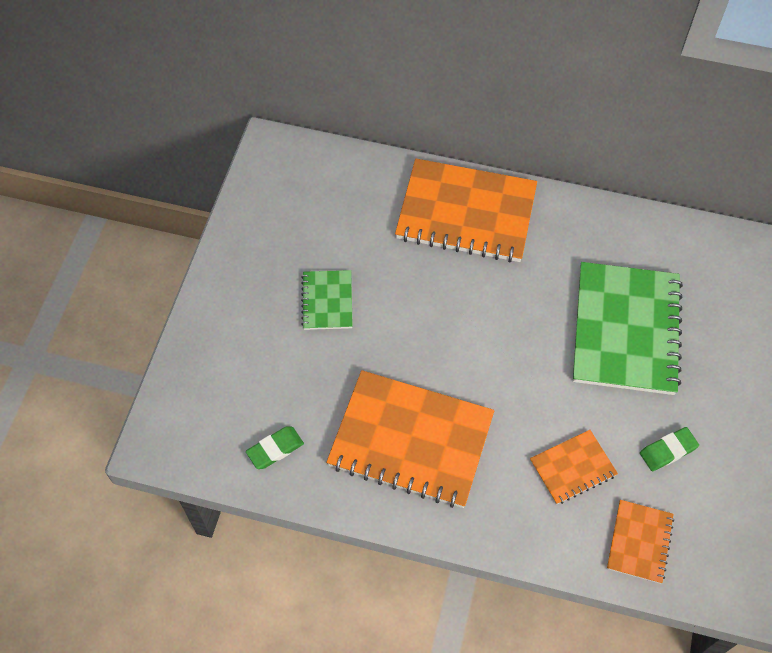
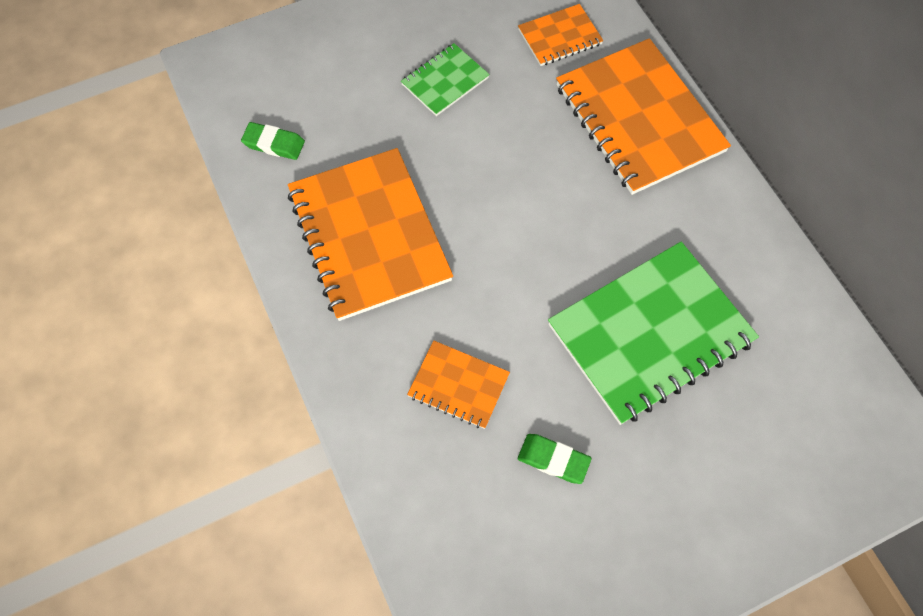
camera: 50 degrees right, 5 degrees up
(639, 542) = (432, 497): orange notebook -> orange notebook (560, 37)

